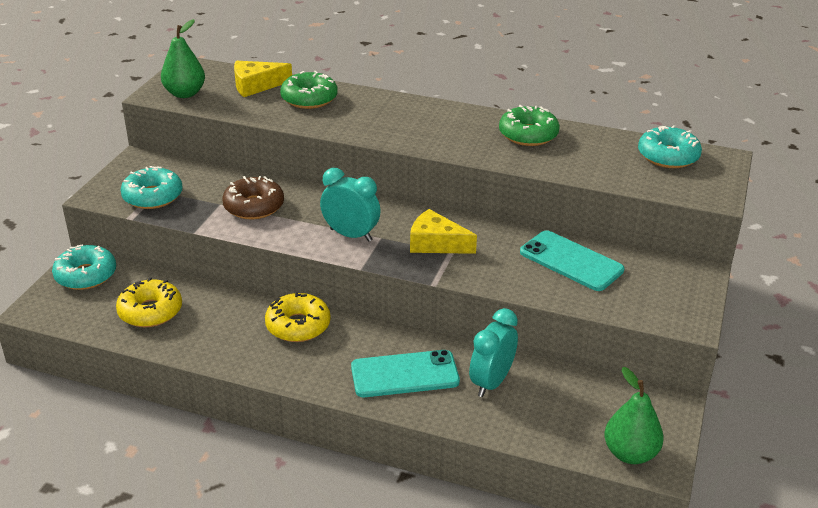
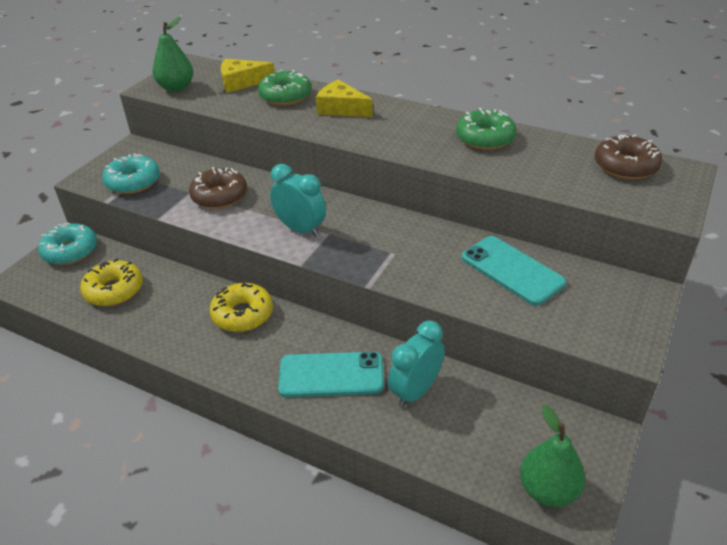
camera: 10 degrees right, 5 degrees up
(436, 243) = (380, 243): yellow cheese -> yellow cheese (341, 109)
(668, 156) = (625, 166): turquoise donut -> brown donut

